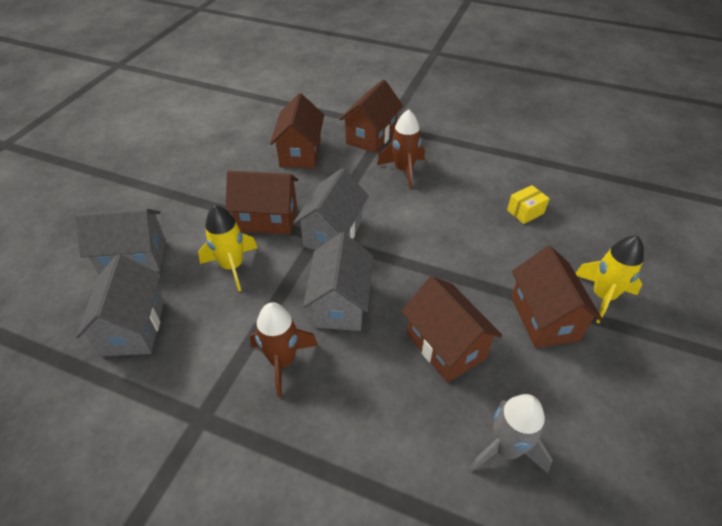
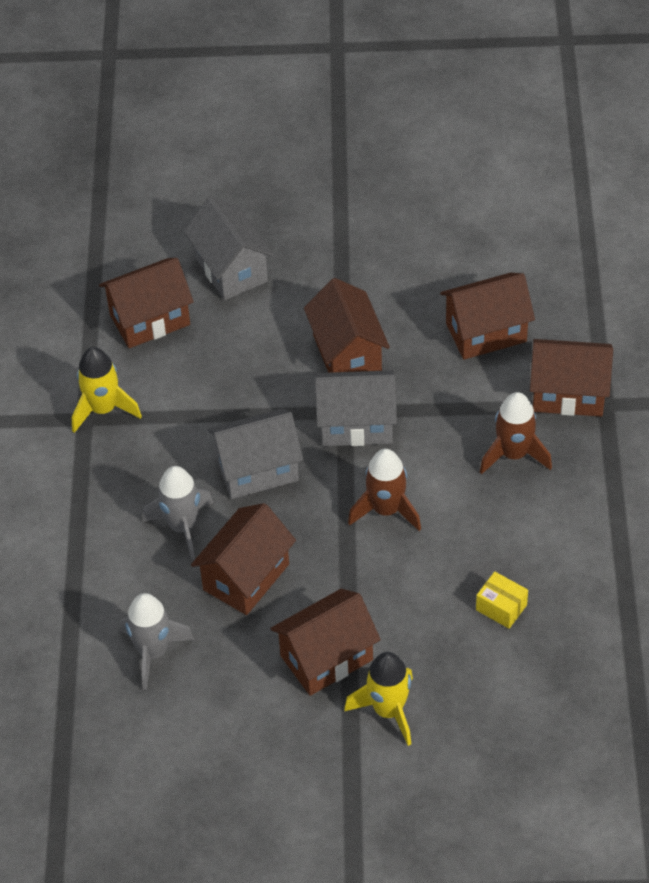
camera: 70 degrees right, 5 degrees up
(134, 327) = (150, 319): grey house -> brown house
(232, 266) = (261, 356): yellow rocket -> yellow rocket (103, 409)
(283, 361) = (167, 451): brown rocket -> brown rocket (386, 510)
(372, 376) = (182, 527): none -> grey rocket

